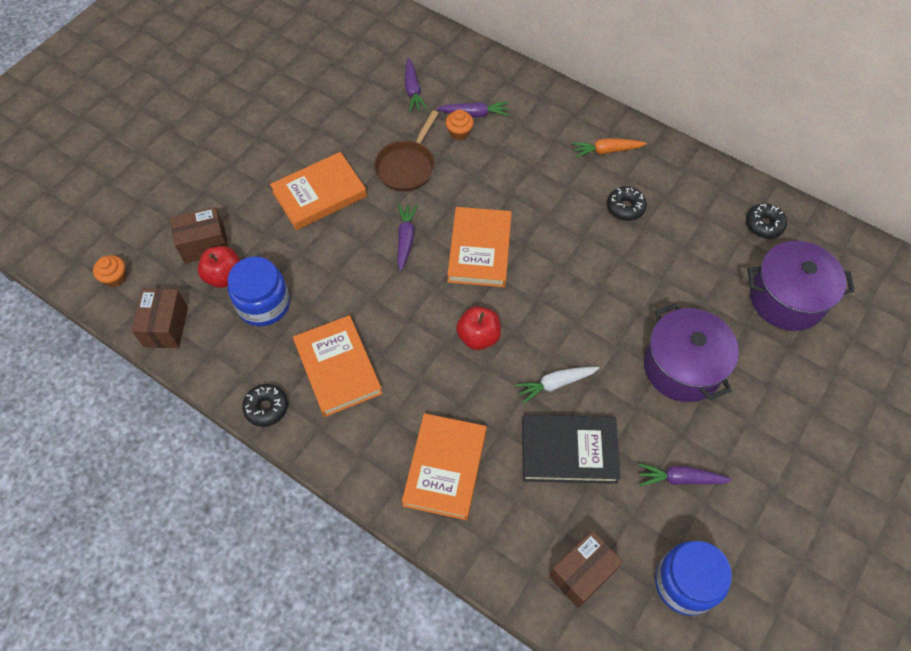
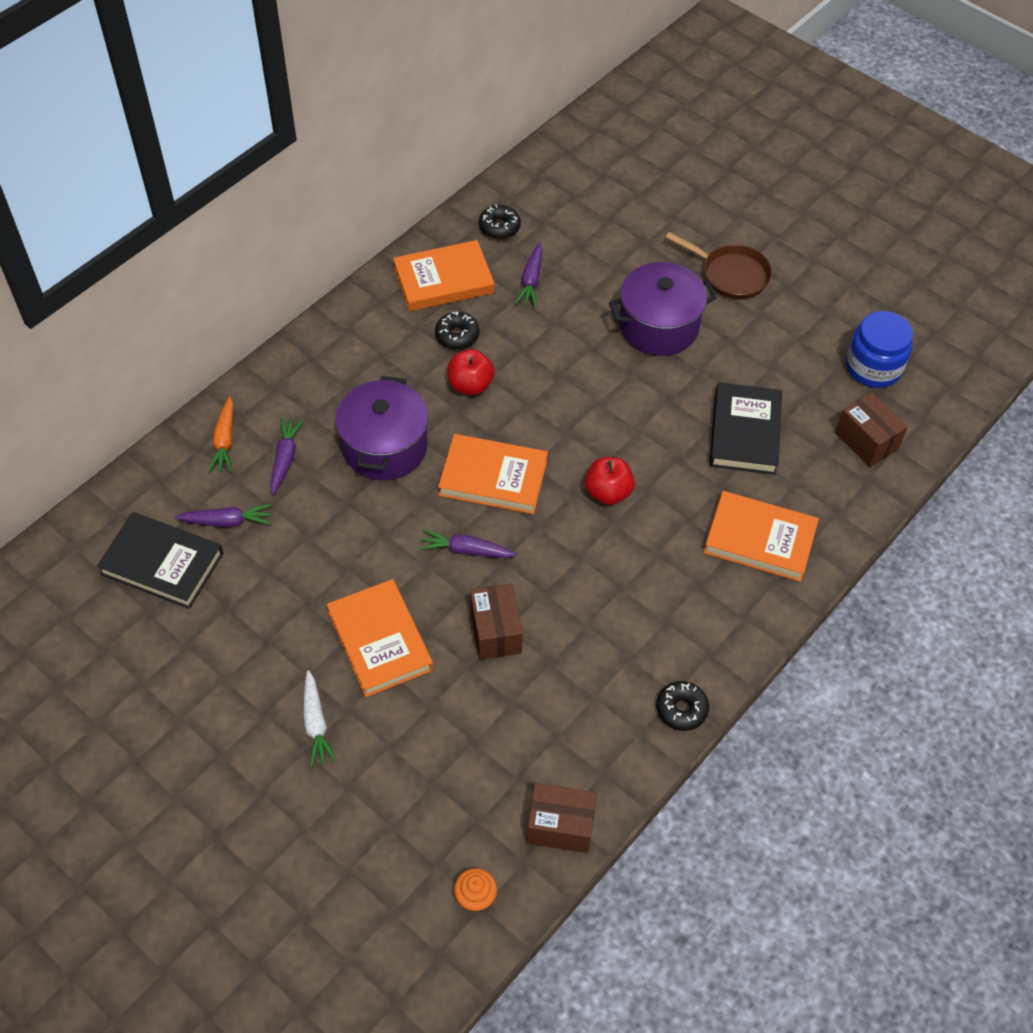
camera: 85 degrees left, 5 degrees down
(204, 244) = (438, 782): brown box -> brown box (495, 631)
(224, 276) = (492, 756): red apple -> red apple (470, 385)
(263, 304) = (540, 710): blue jar -> none
(338, 368) = (635, 633): orange book -> orange book (443, 280)
(373, 62) = (162, 564): none -> black book
(407, 166) = (354, 539): brown pan -> brown pan (731, 274)
(459, 132) = (311, 478): orange cupcake -> none
(555, 384) = (670, 432): white carrot -> white carrot (316, 724)
(606, 151) = (373, 338): orange carrot -> orange carrot (225, 441)
(680, 479) = (775, 351): purple carrot -> purple carrot (531, 281)
(787, 299) = (590, 231): purple pot -> purple pot (385, 447)

